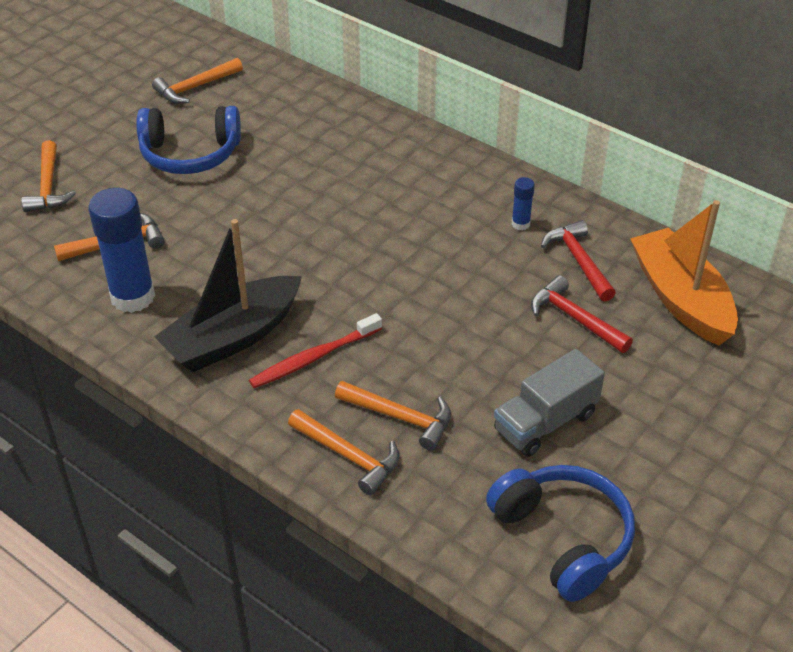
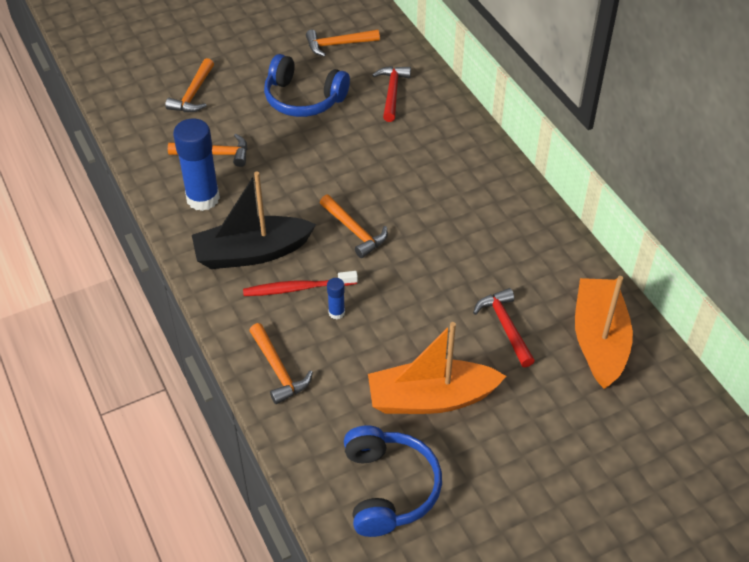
camera: 25 degrees right, 5 degrees up
(400, 417) = (330, 355): orange hammer -> orange hammer (354, 231)
(520, 224) = (513, 235): blue glue stick -> blue glue stick (336, 313)
(545, 422) = (431, 398): grey truck -> orange boat
(579, 261) = (538, 281): red hammer -> red hammer (392, 92)

